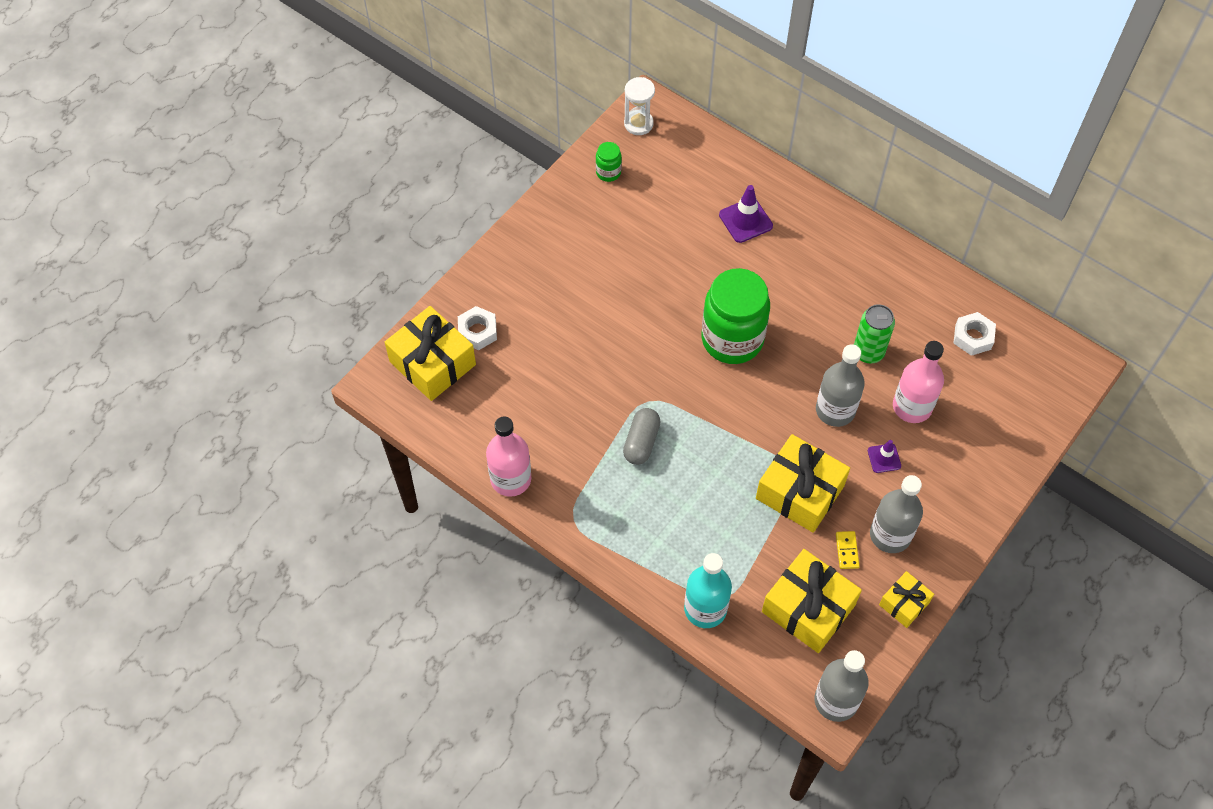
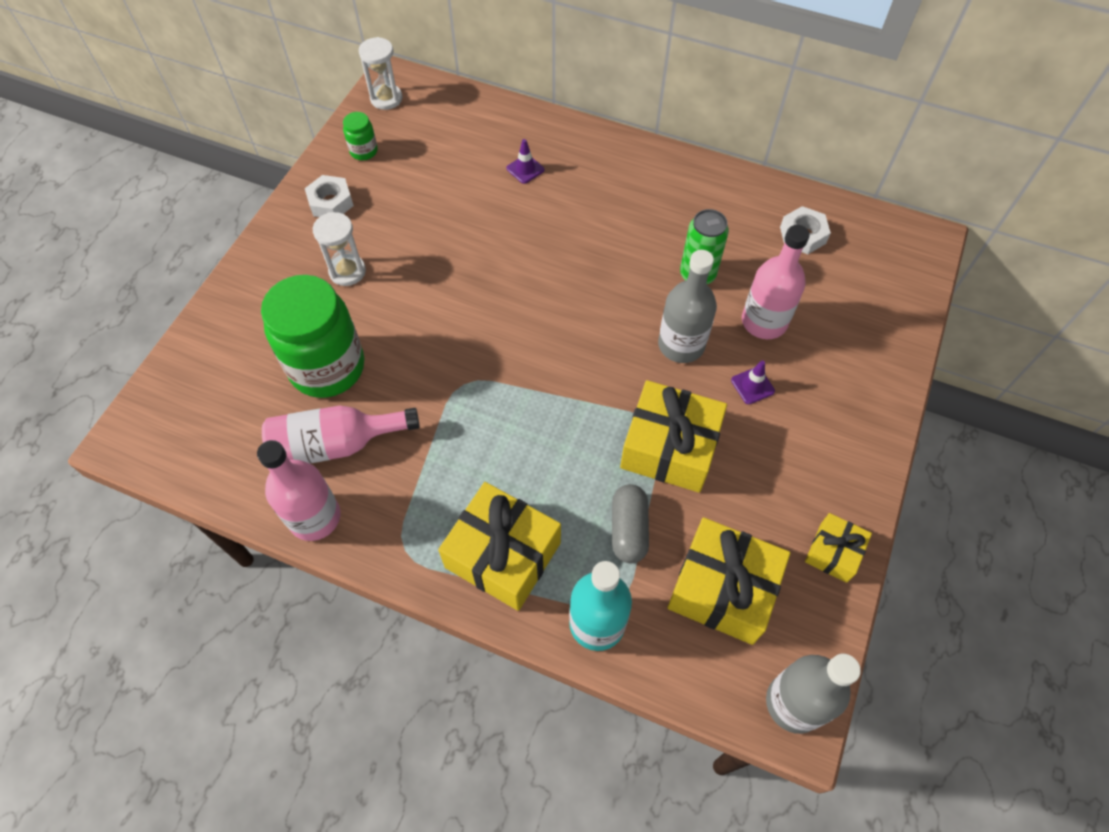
camera: 15 degrees left, 0 degrees up
(432, 363) = (193, 398): yellow gift -> yellow gift (503, 555)
(477, 331) = (243, 350): white nut -> white nut (331, 202)
(536, 426) = (335, 445): none -> pink bottle
(573, 282) = (347, 271): none -> white hourglass
(641, 442) = (467, 433): grey capsule -> grey capsule (628, 529)
(732, 339) = (543, 294): green jar -> green jar (327, 367)
(745, 220) = (525, 169): purple traffic cone -> purple traffic cone, size x0.62
(847, 551) = (746, 504): yellow domino -> none
(890, 535) = (789, 473): grey bottle -> none

